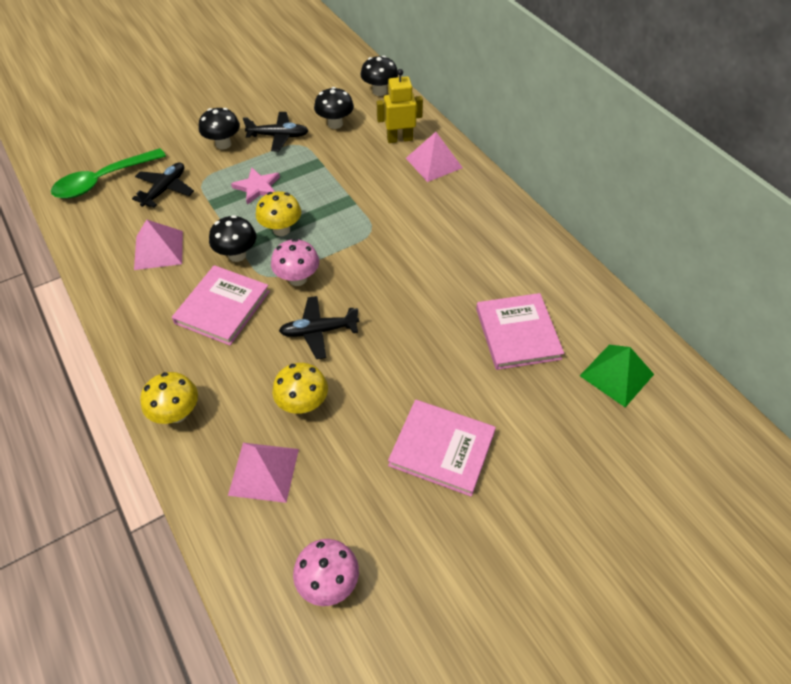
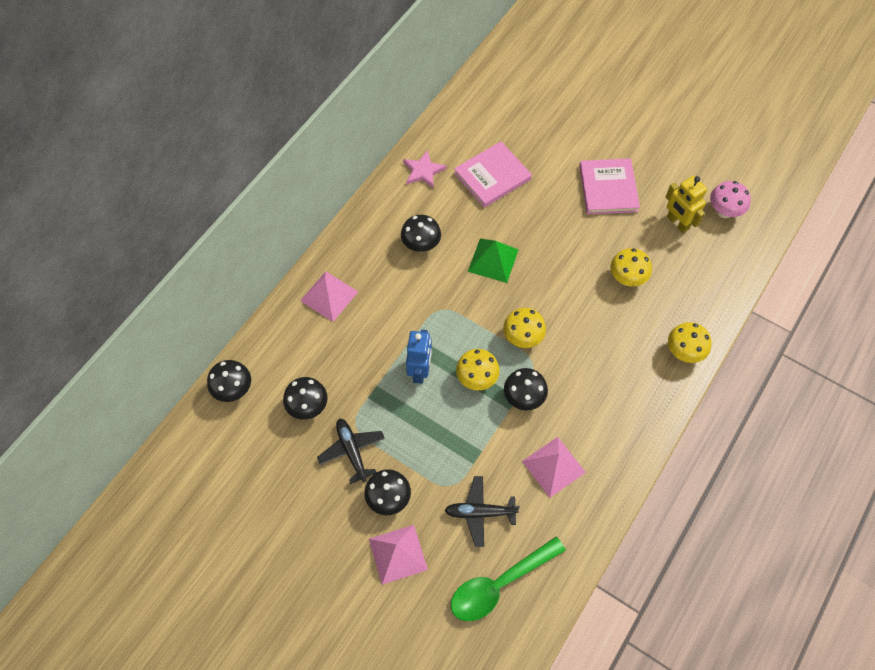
camera: 115 degrees left, 10 degrees up
(103, 181) = (499, 584): green spoon -> green spoon turned 120 degrees clockwise
(222, 307) = (581, 377): pink book -> none
(257, 187) = (434, 428): pink star -> pink star (423, 171)
(264, 471) = (686, 277): pink pyramid -> pink pyramid (398, 554)
(298, 279) = (522, 338): pink mushroom -> yellow mushroom
(317, 196) = (420, 371): none -> blue robot
(318, 331) = (563, 298): black plane -> none
(399, 139) = (306, 338): yellow robot -> yellow robot (677, 223)
(454, 240) = (421, 245): none -> black mushroom
(616, 374) = (495, 115): green pyramid -> green pyramid (493, 260)

